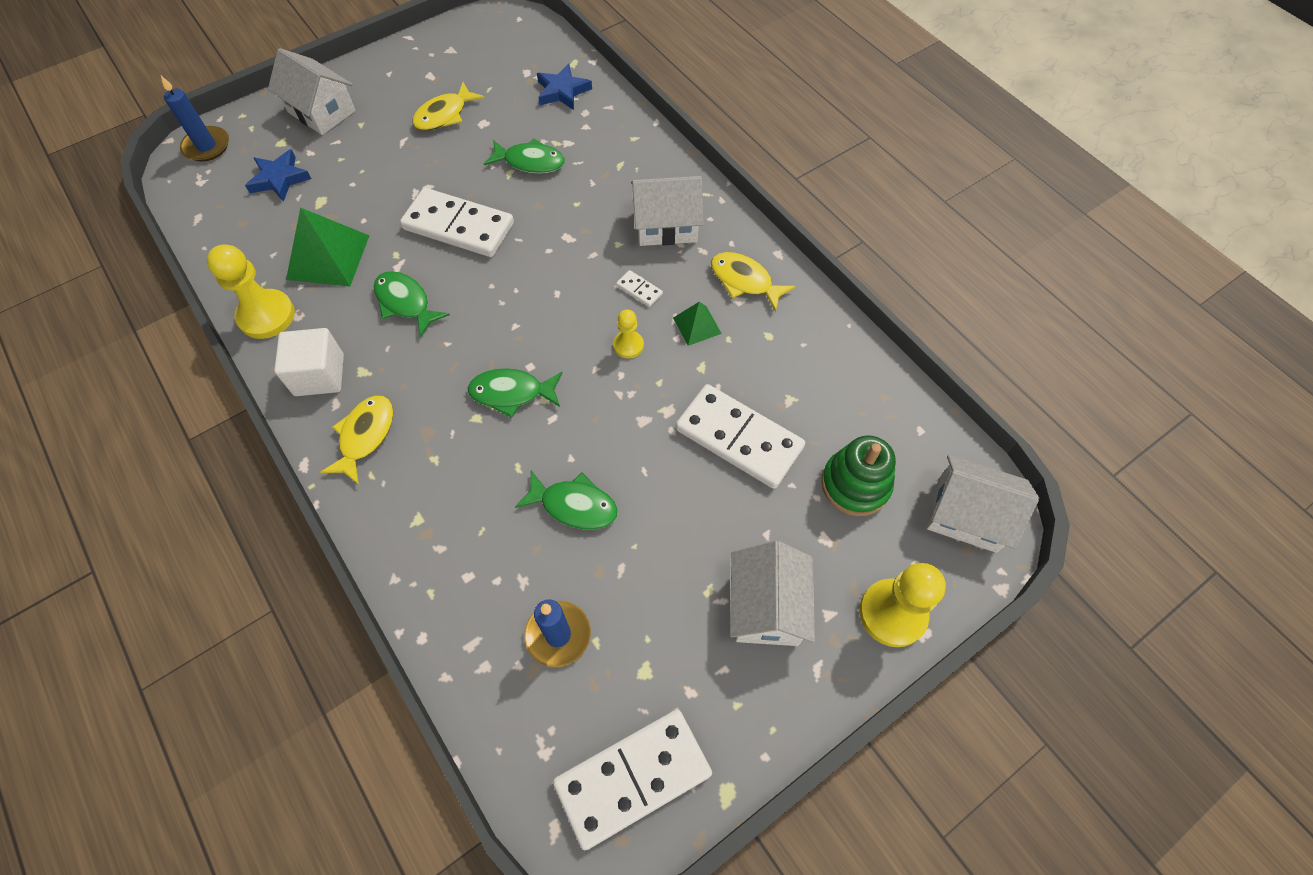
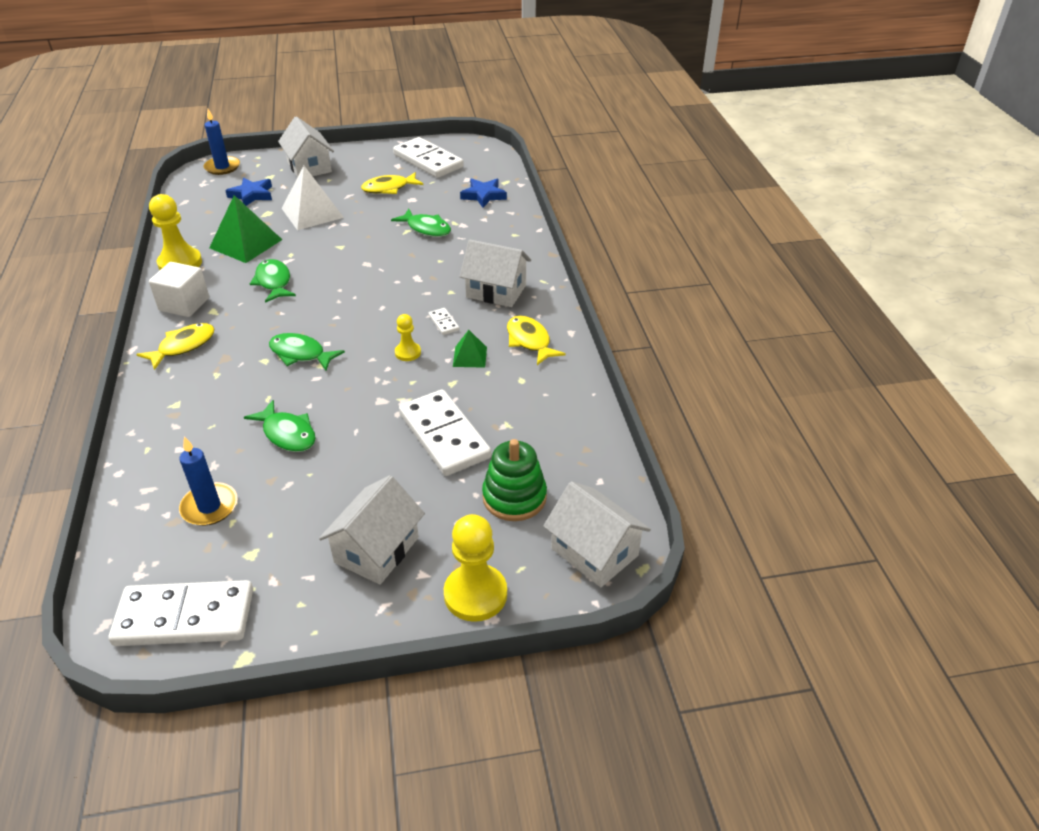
camera: 25 degrees right, 20 degrees down
(377, 182) = (312, 213): none -> white pyramid
(458, 226) = (346, 250): white domino -> white domino (428, 161)

